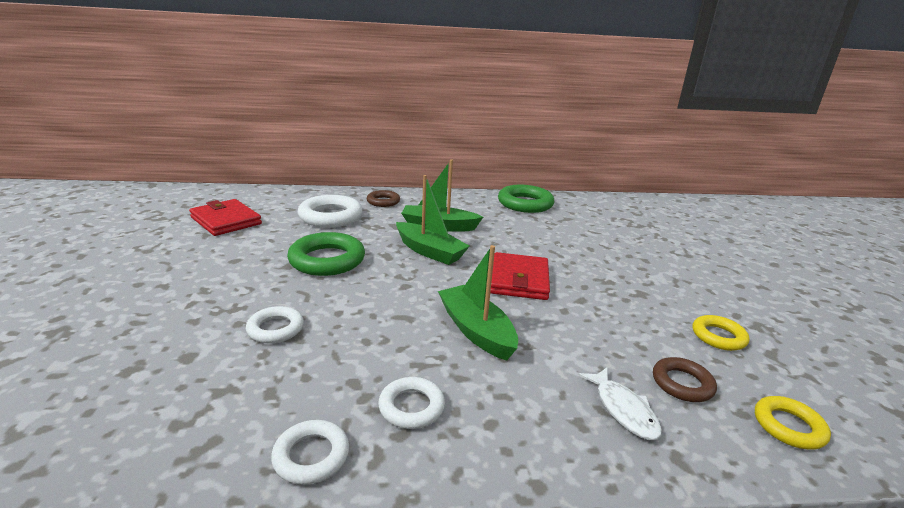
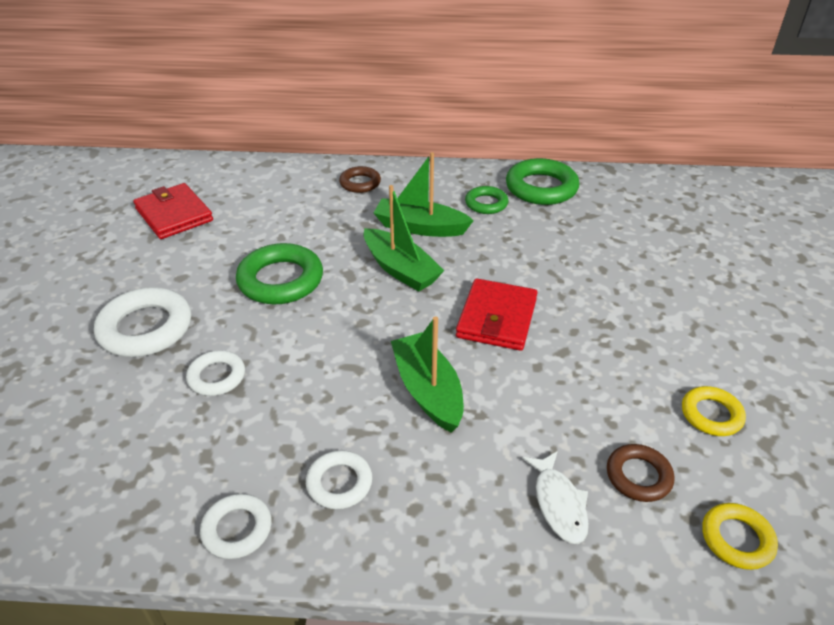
camera: 10 degrees right, 15 degrees up
(330, 216) = (293, 209): white ring -> white ring (146, 328)
(486, 212) = (486, 203): none -> green ring

